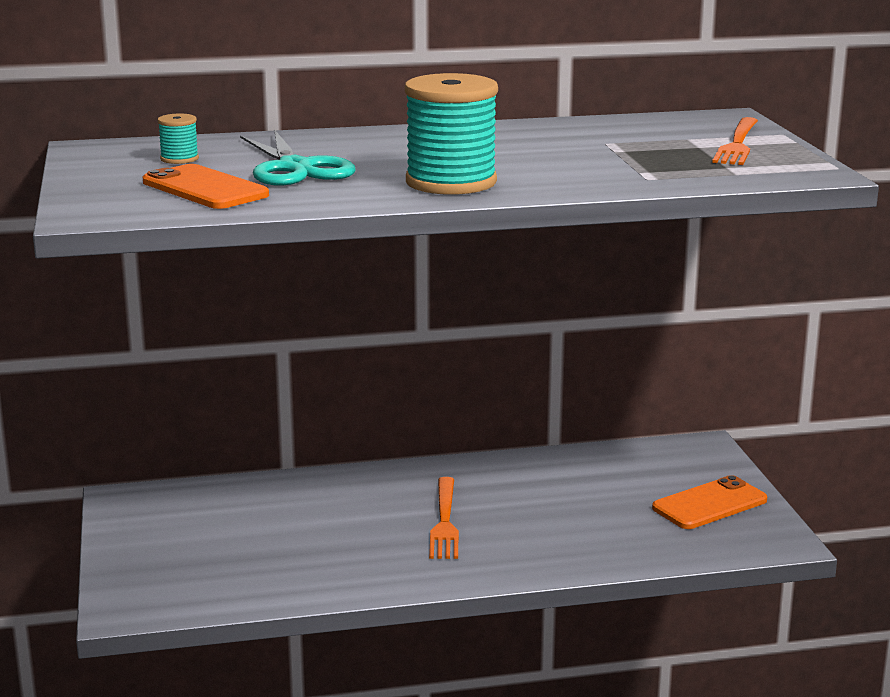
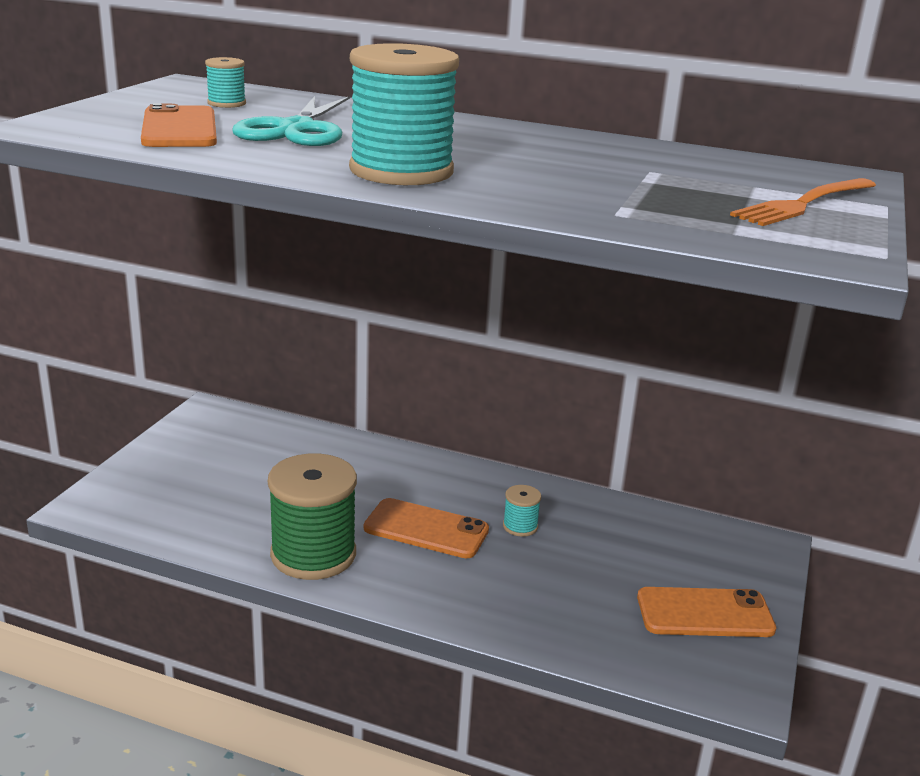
camera: 30 degrees right, 5 degrees up
(377, 571) = (313, 554): none -> green spool
(444, 522) = (426, 529): orange fork -> orange phone
(514, 494) = (520, 526): none -> turquoise spool

